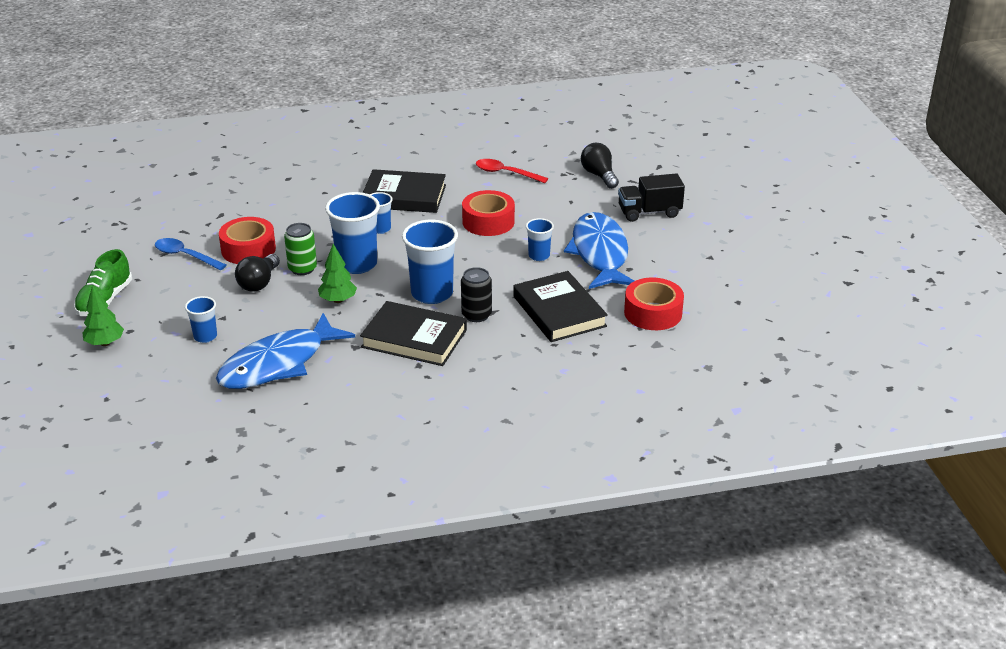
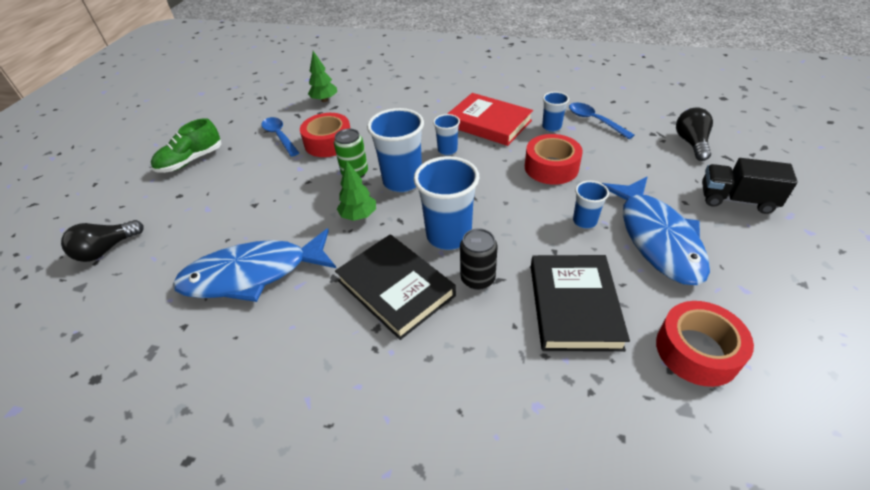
camera: 30 degrees right, 10 degrees up
(105, 343) = (151, 202): green tree -> green tree (324, 100)
(205, 336) = (224, 221): blue cup -> blue cup (551, 127)
(259, 283) = (310, 177): black light bulb -> black light bulb (106, 249)
(404, 196) = (488, 123): black book -> red book
(506, 173) = (594, 121): red spoon -> blue spoon
(600, 253) = (656, 238): blue fish -> blue fish turned 150 degrees clockwise

